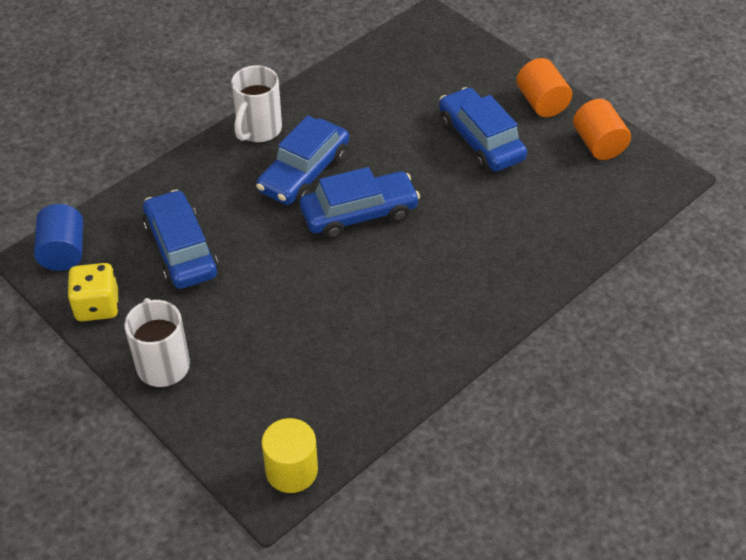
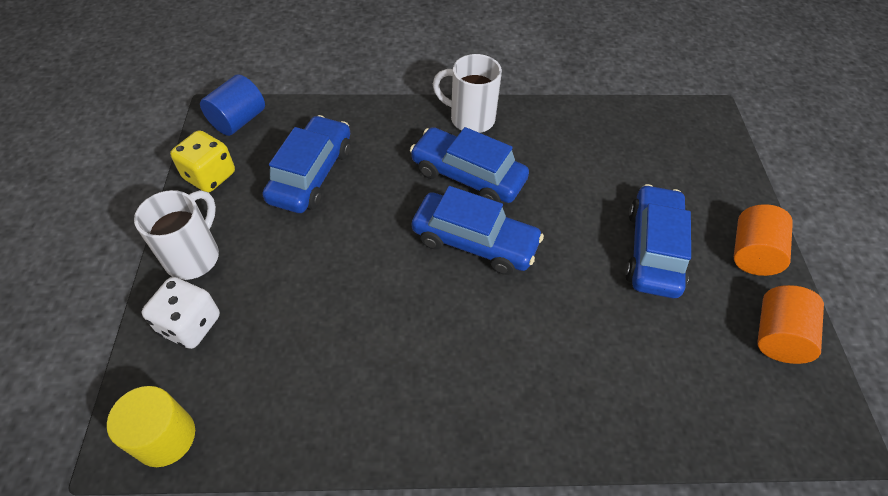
camera: 40 degrees right, 5 degrees up
(220, 403) = (190, 325): none -> white dice
(258, 130) = (470, 118): white mug -> white mug turned 45 degrees clockwise
(304, 173) = (468, 175): blue car -> blue car turned 45 degrees clockwise

